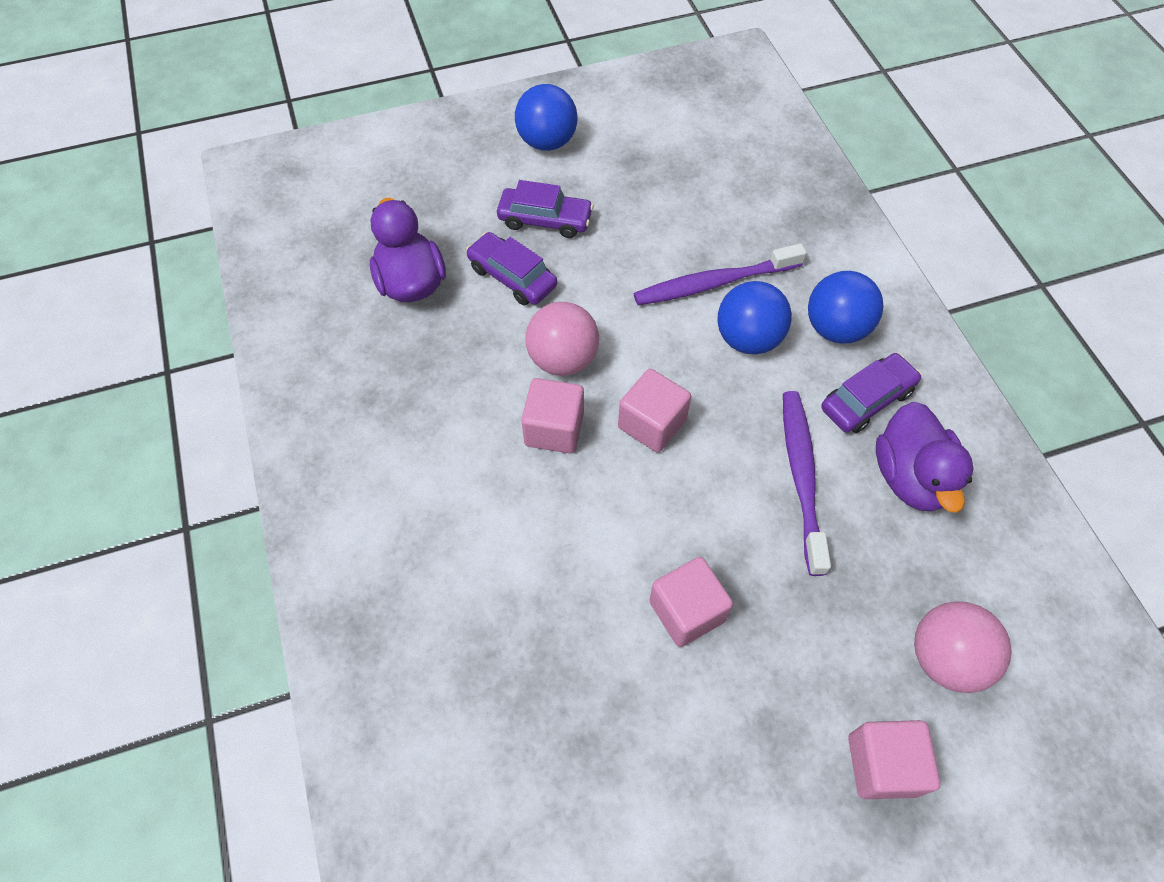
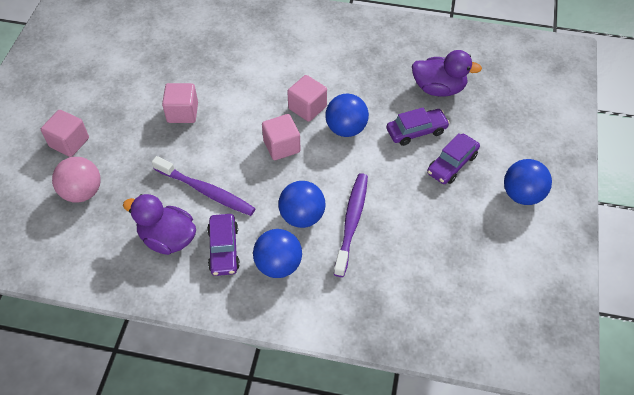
camera: 120 degrees right, 5 degrees down
(563, 359) = (346, 129): pink ball -> blue ball

